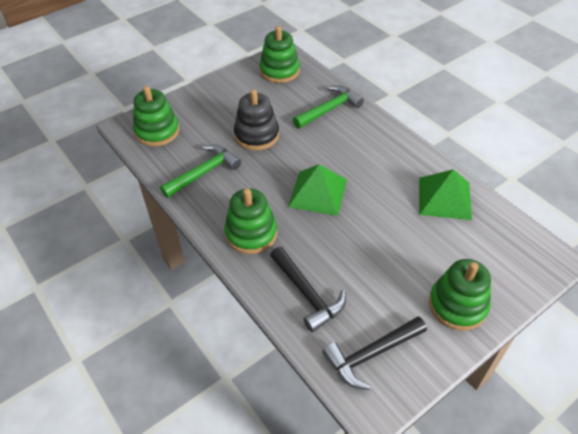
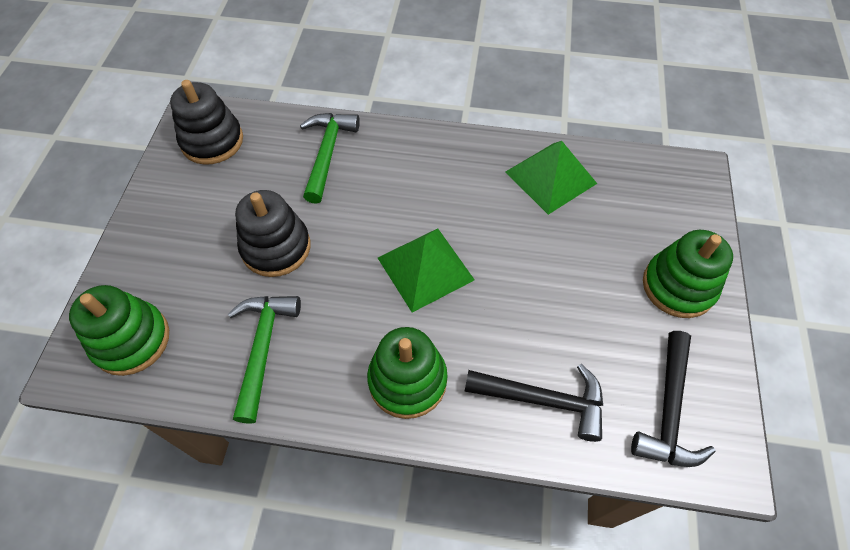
camera: 45 degrees left, 10 degrees up
(279, 71) = (212, 141): green stacking toy -> black stacking toy

